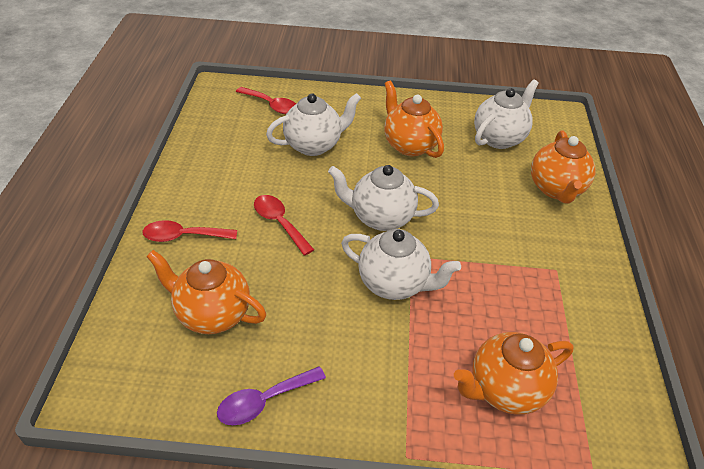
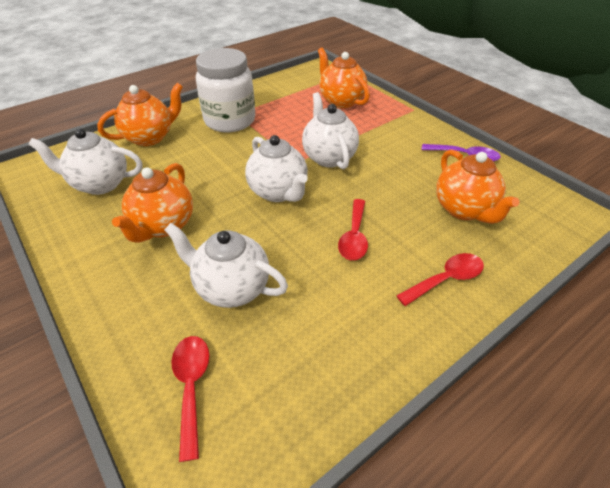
camera: 130 degrees left, 0 degrees up
(183, 236) = (446, 279): red spoon -> red spoon turned 75 degrees counterclockwise
(505, 390) = (341, 101): orange teapot -> orange teapot turned 150 degrees counterclockwise
(543, 256) = (230, 120): none -> white jar

